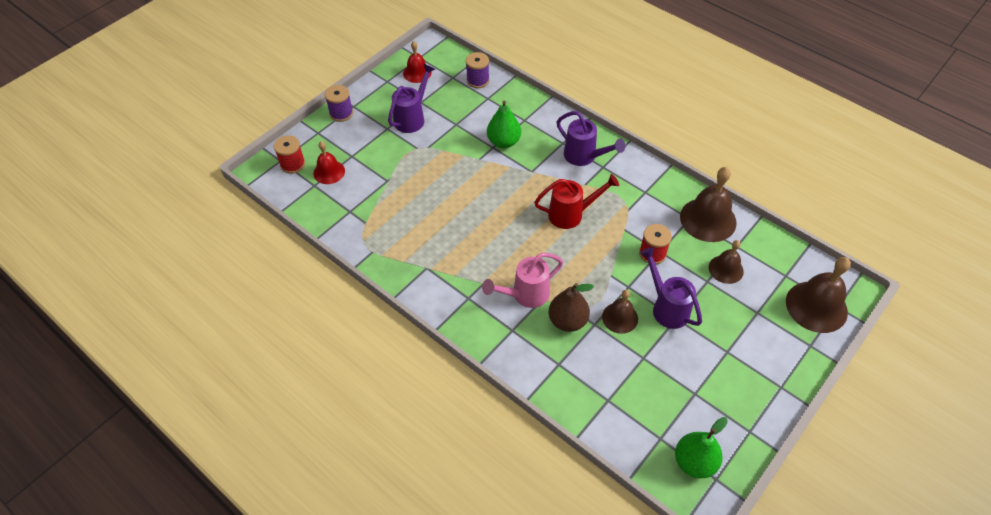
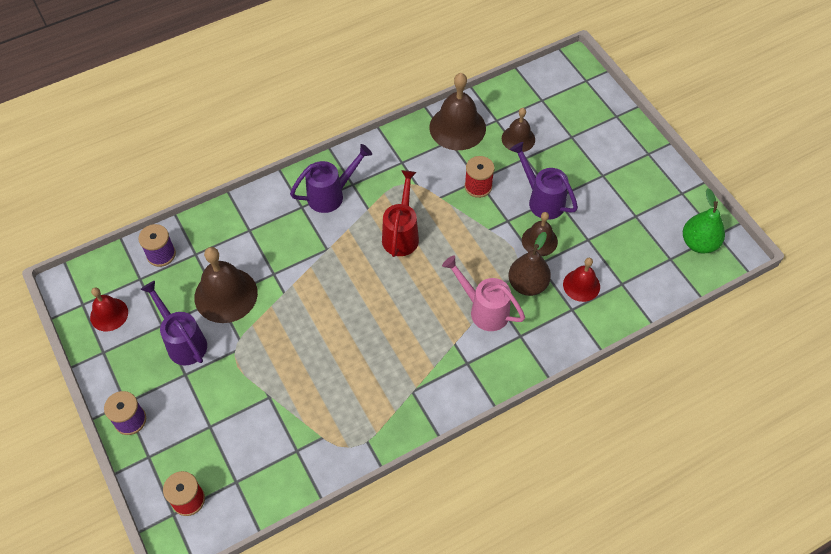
camera: 70 degrees left, 5 degrees up
(329, 172) = (223, 459): red bell -> red bell (581, 285)
(503, 142) = (271, 260): green pear -> none
(525, 295) = (484, 310): pink watering can -> pink watering can turned 135 degrees clockwise
(667, 307) = (542, 200): purple watering can -> purple watering can turned 60 degrees clockwise
(816, 306) = (581, 94): brown bell -> brown bell (226, 295)

